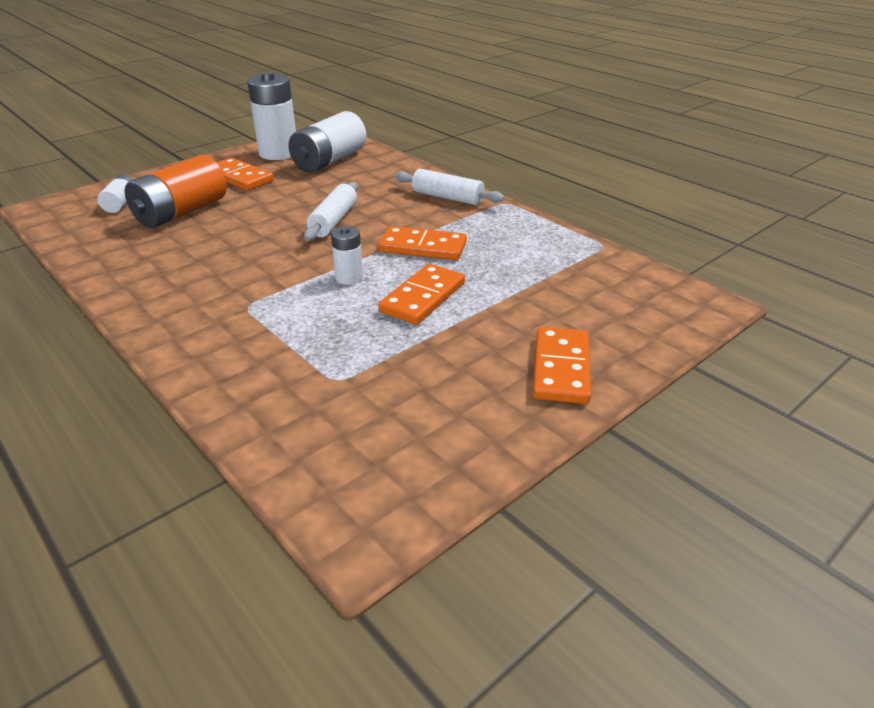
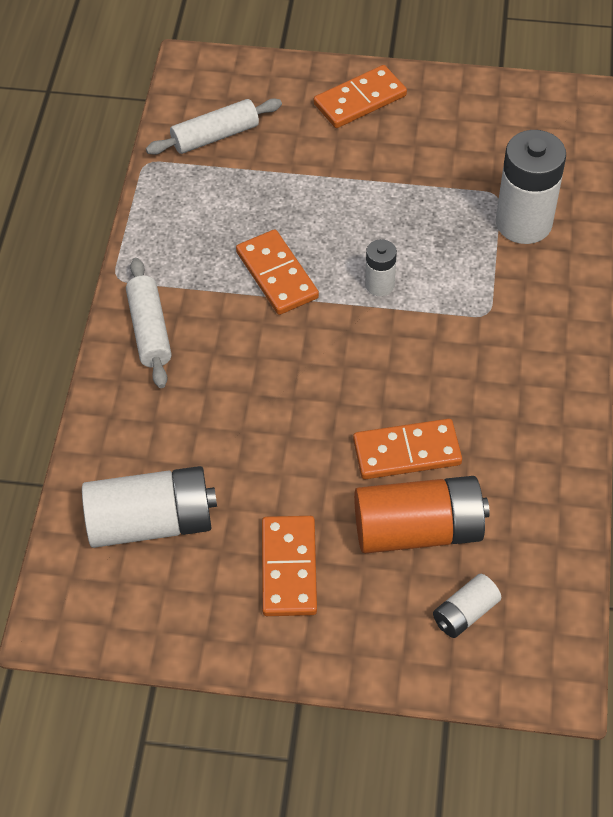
camera: 130 degrees left, 20 degrees up
(278, 153) = (180, 603): white battery -> white battery (523, 223)
(333, 221) = (297, 380): white rolling pin -> white rolling pin (215, 136)
(423, 297) = (356, 219): orange domino -> orange domino (407, 452)

